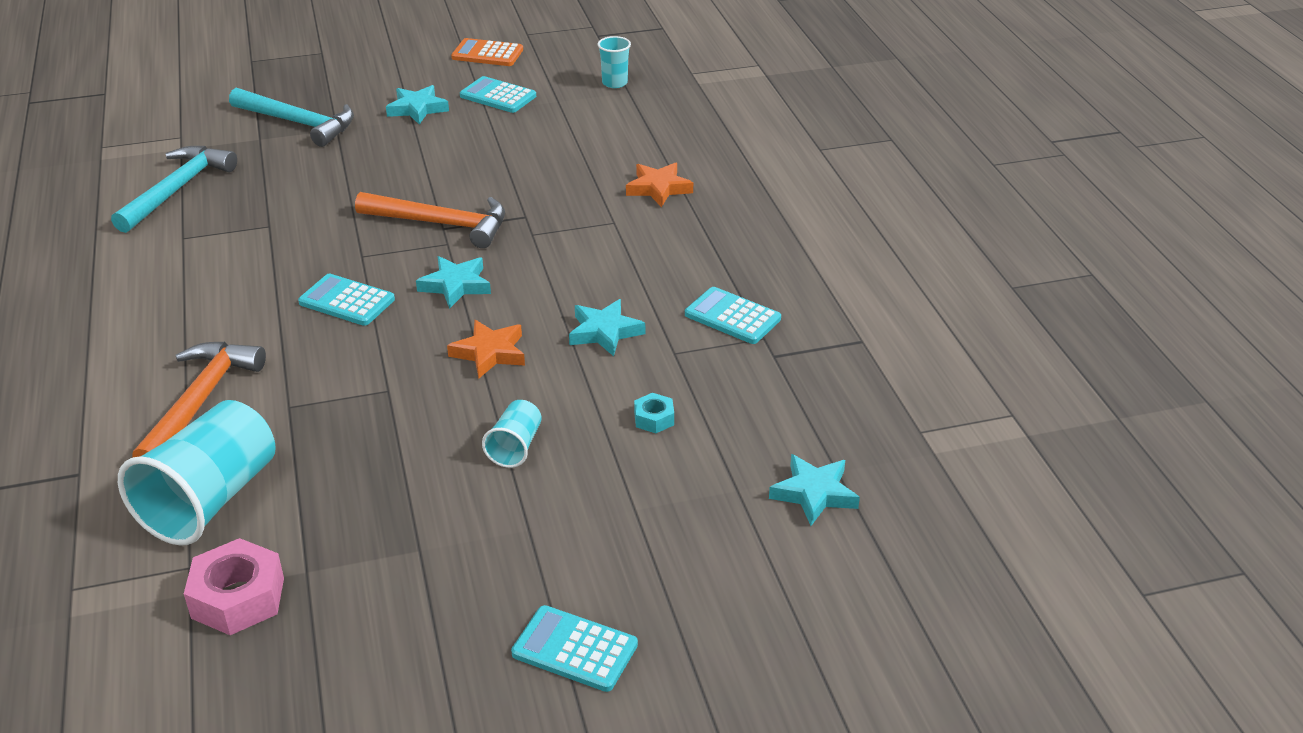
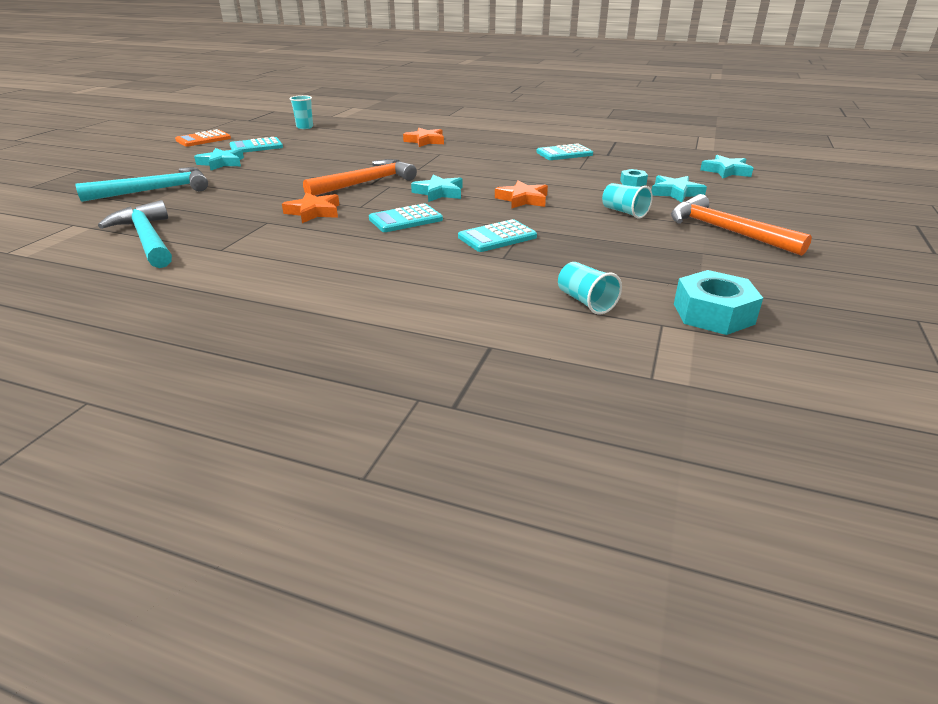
camera: 55 degrees left, 5 degrees down
(200, 402) = (455, 283): orange hammer -> orange hammer (726, 231)
(210, 500) = (585, 302): turquoise cup -> turquoise cup, size x0.49
(238, 598) = (713, 314): pink nut -> turquoise nut
(319, 237) = (314, 212): none -> orange star
(574, 649) = (822, 236): turquoise calculator -> turquoise calculator (497, 237)
(604, 332) = (540, 175): turquoise star -> turquoise star (675, 193)

